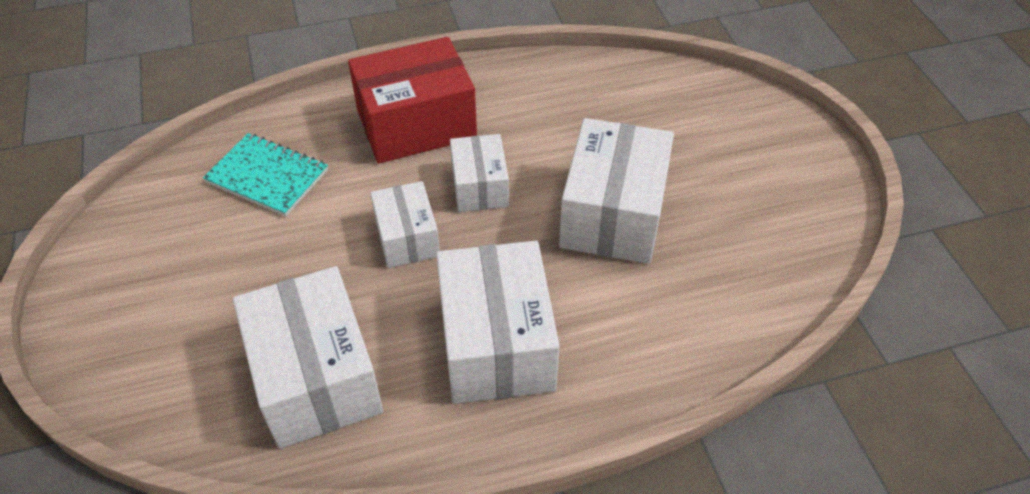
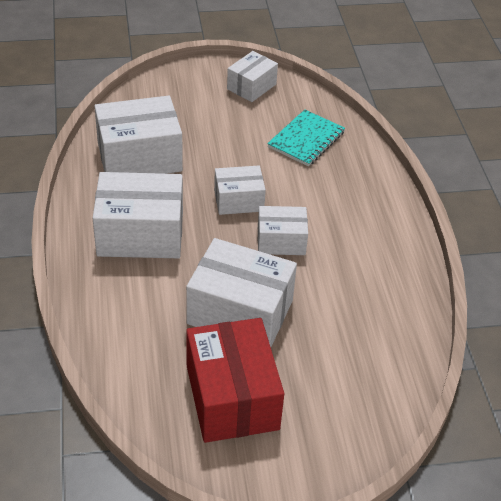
camera: 95 degrees right, 5 degrees down
(129, 251) = (251, 87): none -> white box
(416, 124) = (352, 213): red box -> red box (232, 397)

